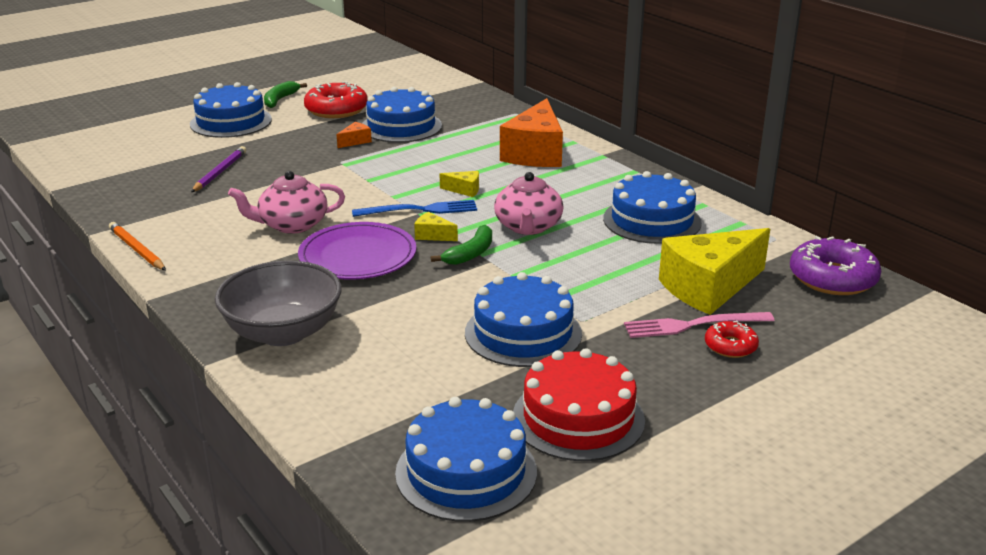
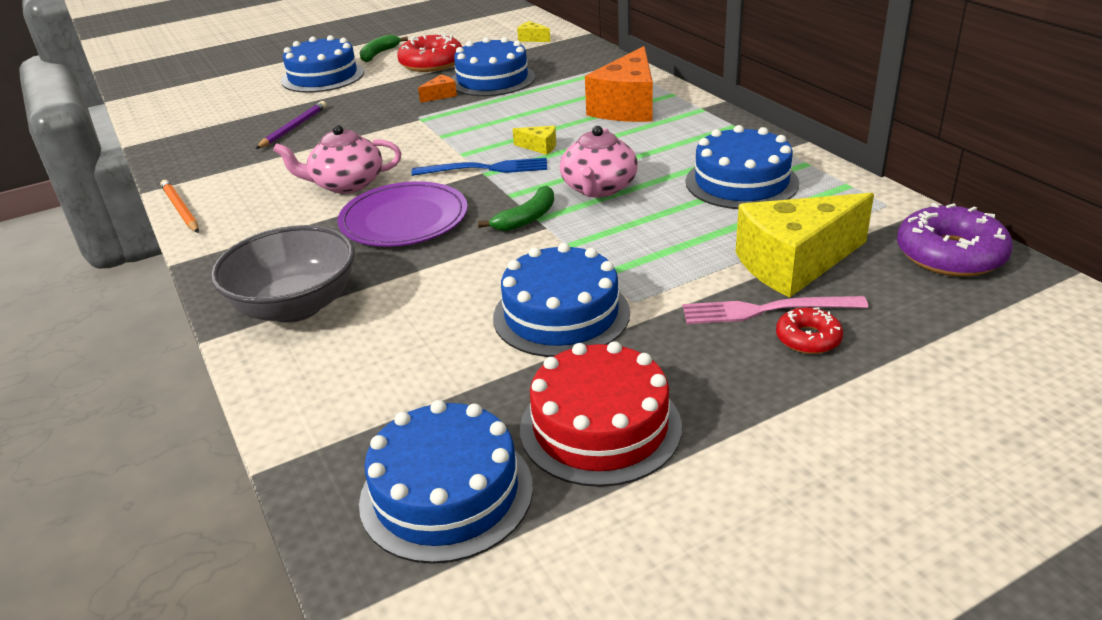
camera: 10 degrees right, 5 degrees up
(433, 235) = (491, 197): yellow cheese -> yellow cheese (532, 39)

